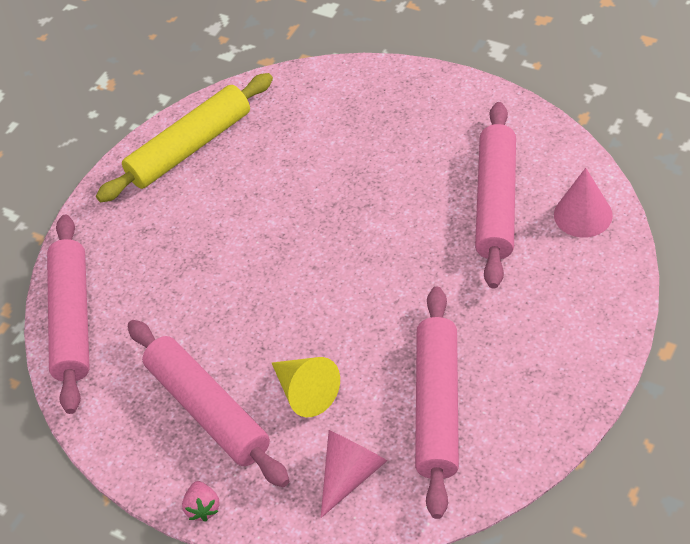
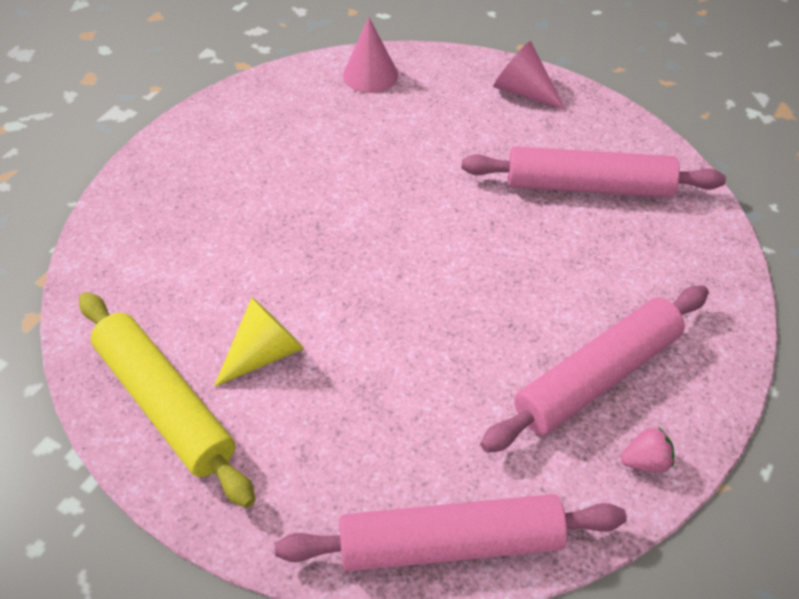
camera: 95 degrees left, 0 degrees up
(203, 508) = (726, 380): pink strawberry -> pink strawberry (645, 461)
(305, 392) = (572, 286): yellow cone -> yellow cone (264, 353)
(350, 475) = (670, 253): pink cone -> pink cone (523, 91)
(496, 202) = (340, 128): pink rolling pin -> none

